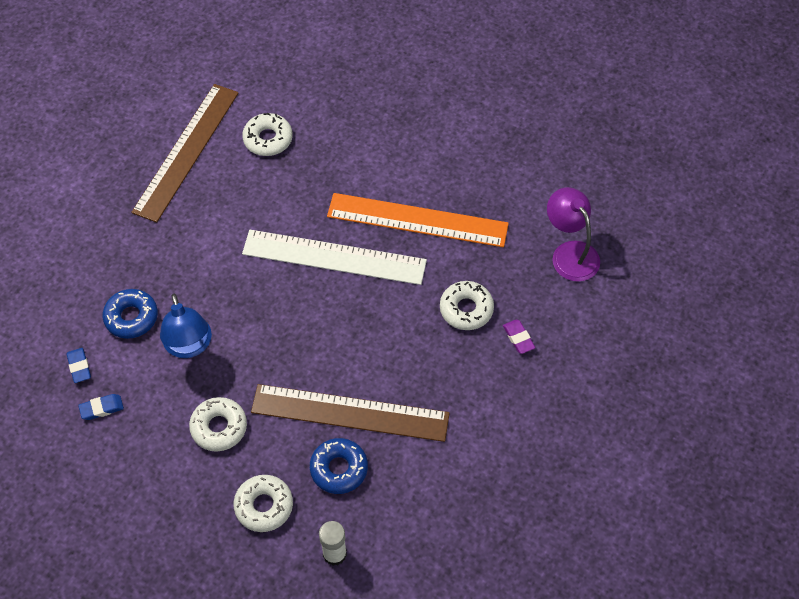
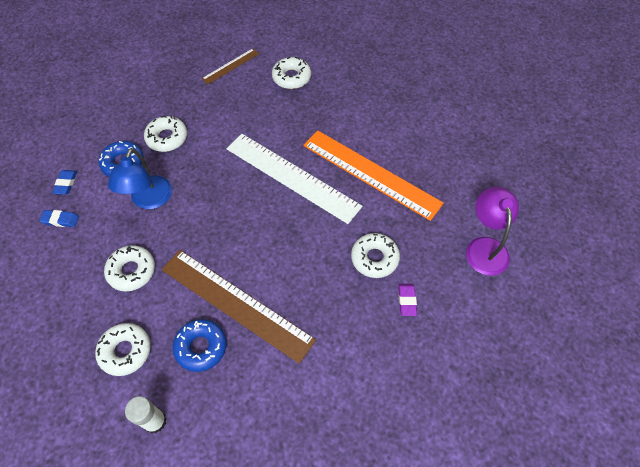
camera: 25 degrees right, 0 degrees up
(164, 268) = (167, 138): none -> white donut
(186, 151) = (230, 66): brown ruler -> brown ruler, size x0.48

